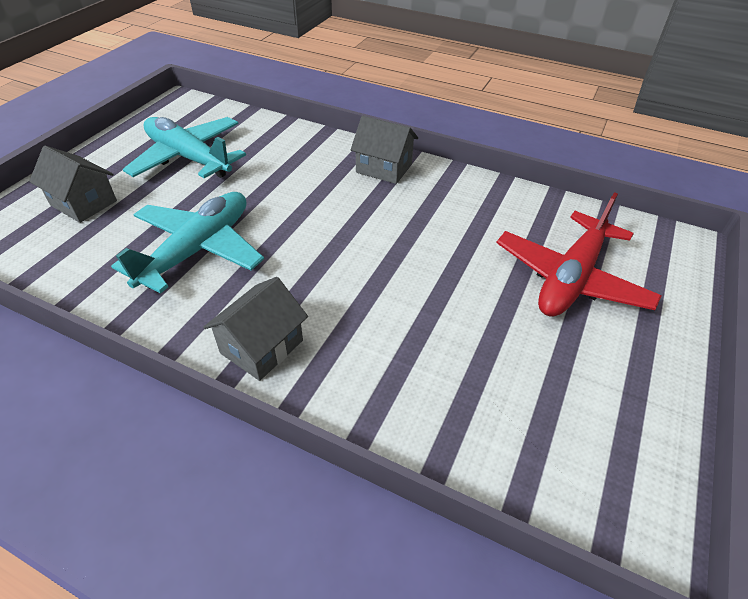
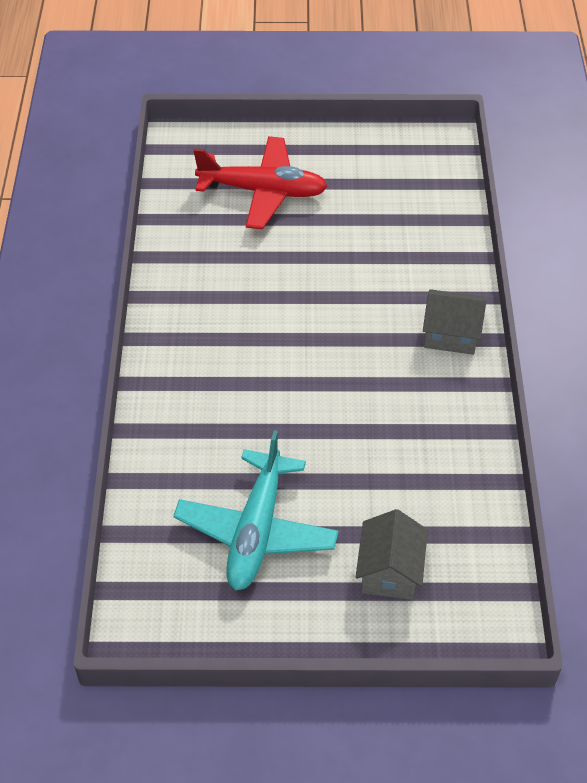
camera: 115 degrees left, 5 degrees up
(197, 250) = (387, 431): turquoise plane -> none
(384, 168) = (176, 350): grey house -> none

